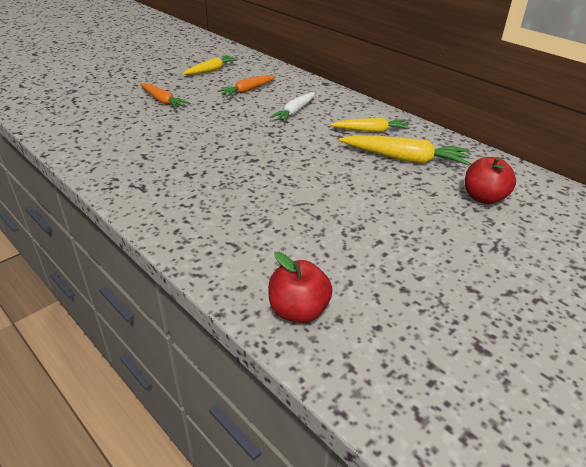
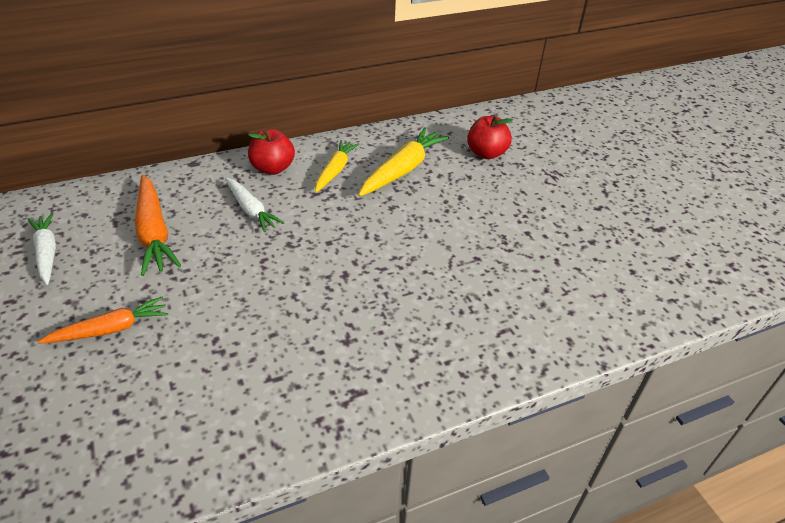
camera: 70 degrees left, 5 degrees up
(211, 70) = (47, 252): yellow carrot -> white carrot
(248, 90) = (154, 232): orange carrot -> orange carrot, size x1.51
(298, 310) = (608, 311): red apple -> red apple (273, 168)

